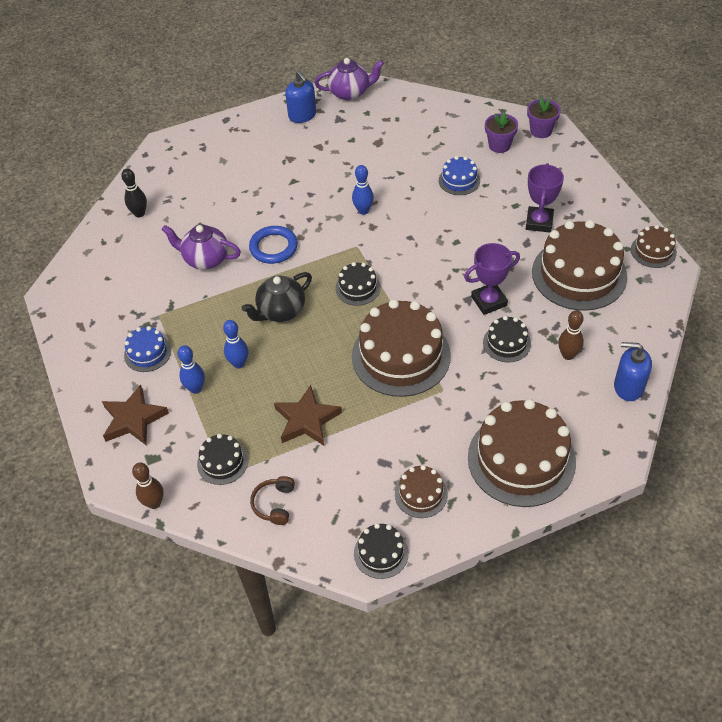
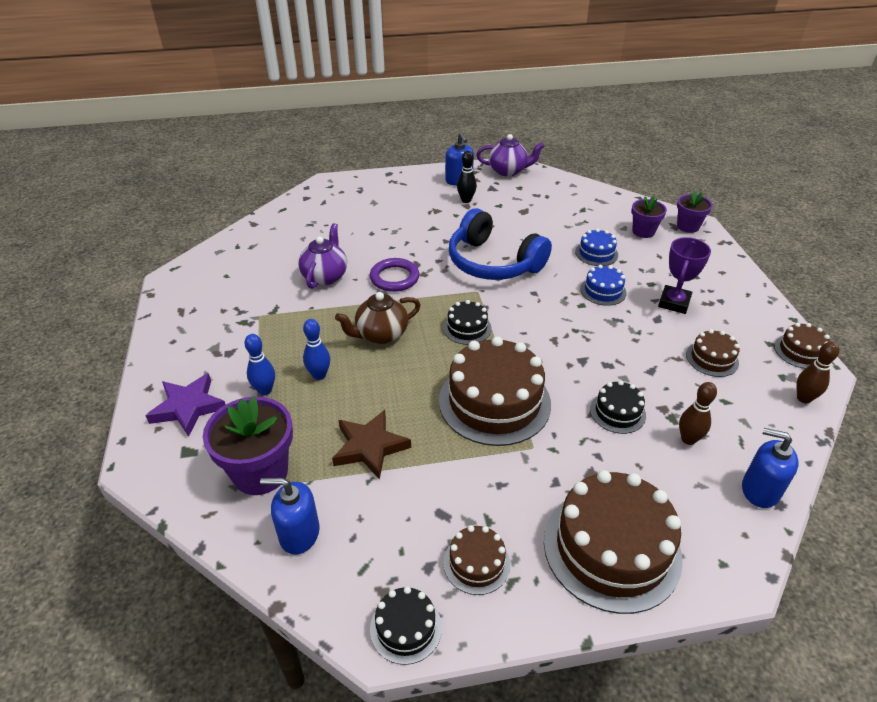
camera: 10 degrees right, 10 degrees down
(133, 419) = (188, 407): brown star -> purple star
(139, 213) = (280, 230): black bowling pin -> black bowling pin (466, 200)
(147, 353) = (232, 347): blue cake -> blue cake (603, 291)
(154, 503) = (167, 501): brown bowling pin -> brown bowling pin (803, 398)
(205, 259) = (325, 276): purple teapot -> purple teapot turned 75 degrees clockwise
(222, 462) = (260, 472): black cake -> purple flower pot
(273, 247) = (394, 278): blue ring -> purple ring
(274, 504) = (299, 534): brown headphones -> blue soap dispenser
(281, 311) = (381, 334): black teapot -> brown teapot
(363, 210) = (493, 262): blue bowling pin -> blue headphones
(489, 301) = (605, 366): purple trophy -> none
(579, 274) = (712, 358): brown cake -> brown cake, size x0.48

